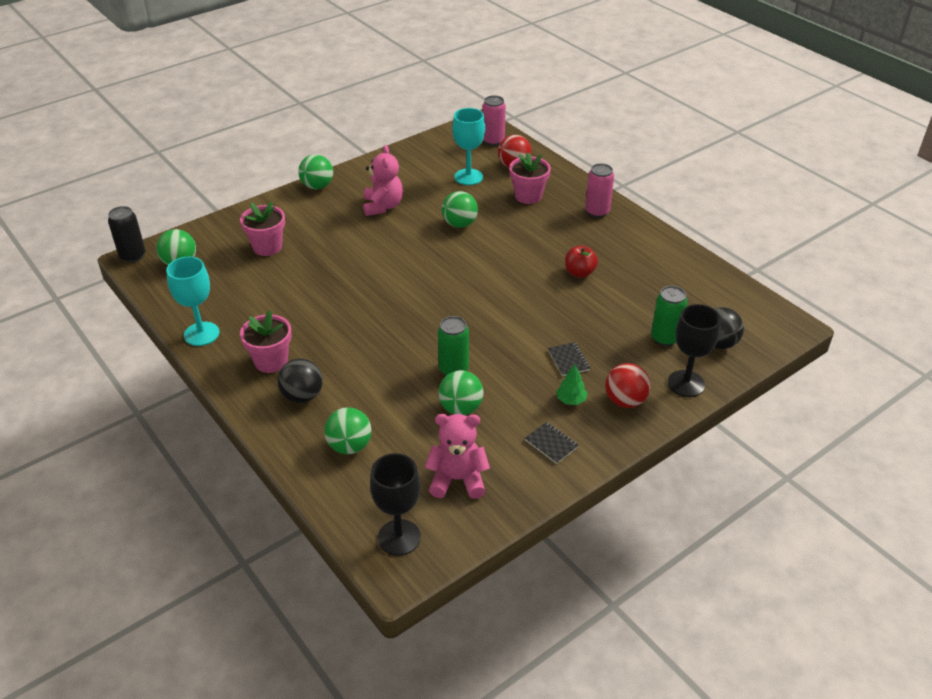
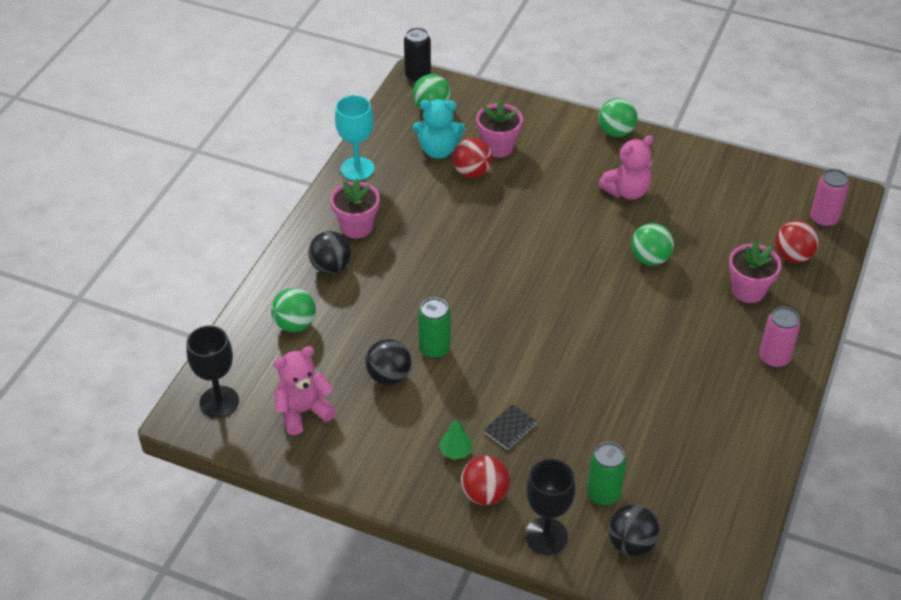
camera: 60 degrees right, 5 degrees up
(234, 279) = (438, 150): none -> turquoise teddy bear
(279, 271) = (472, 172): none -> red ball
(457, 479) = (303, 411): pink teddy bear -> pink teddy bear turned 90 degrees counterclockwise
(460, 408) = (389, 376): green ball -> black ball
(468, 177) = (736, 230): turquoise goblet -> none
(551, 444) = (388, 459): black notebook -> none
(579, 273) = (652, 384): red apple -> none

